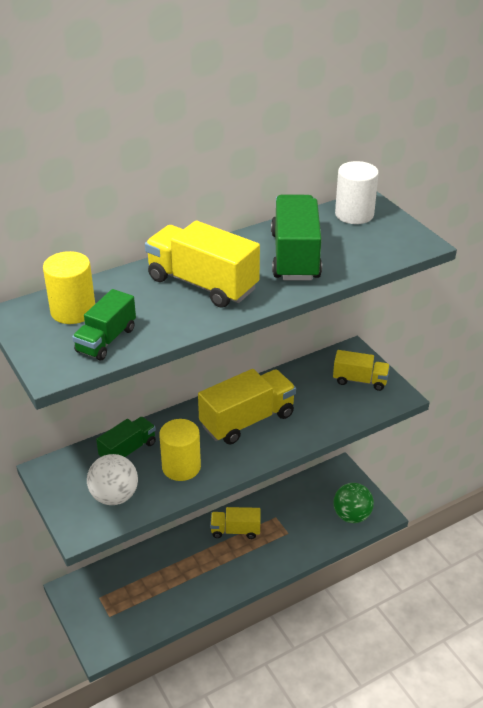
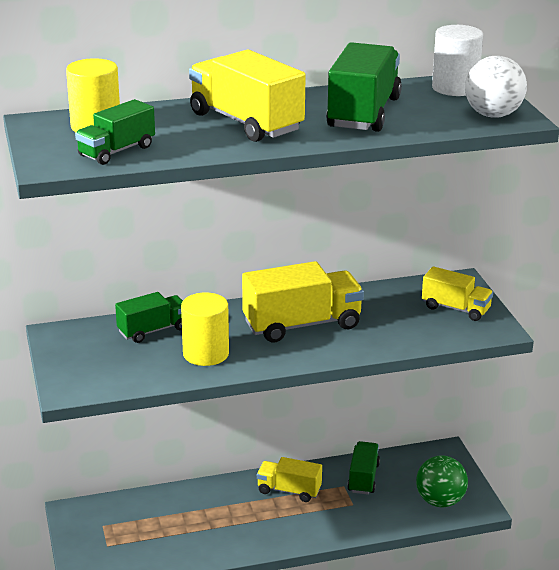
camera: 15 degrees right, 10 degrees down
(114, 496) = (119, 367): white ball -> white ball (493, 115)
(288, 506) = (363, 478): none -> green truck

